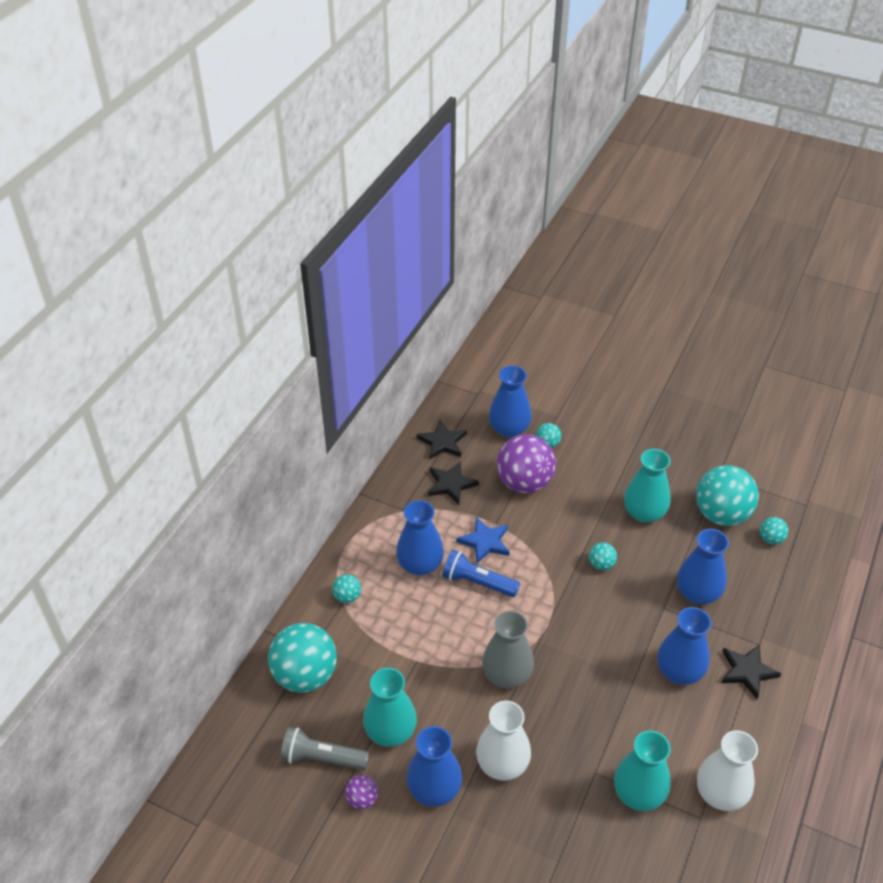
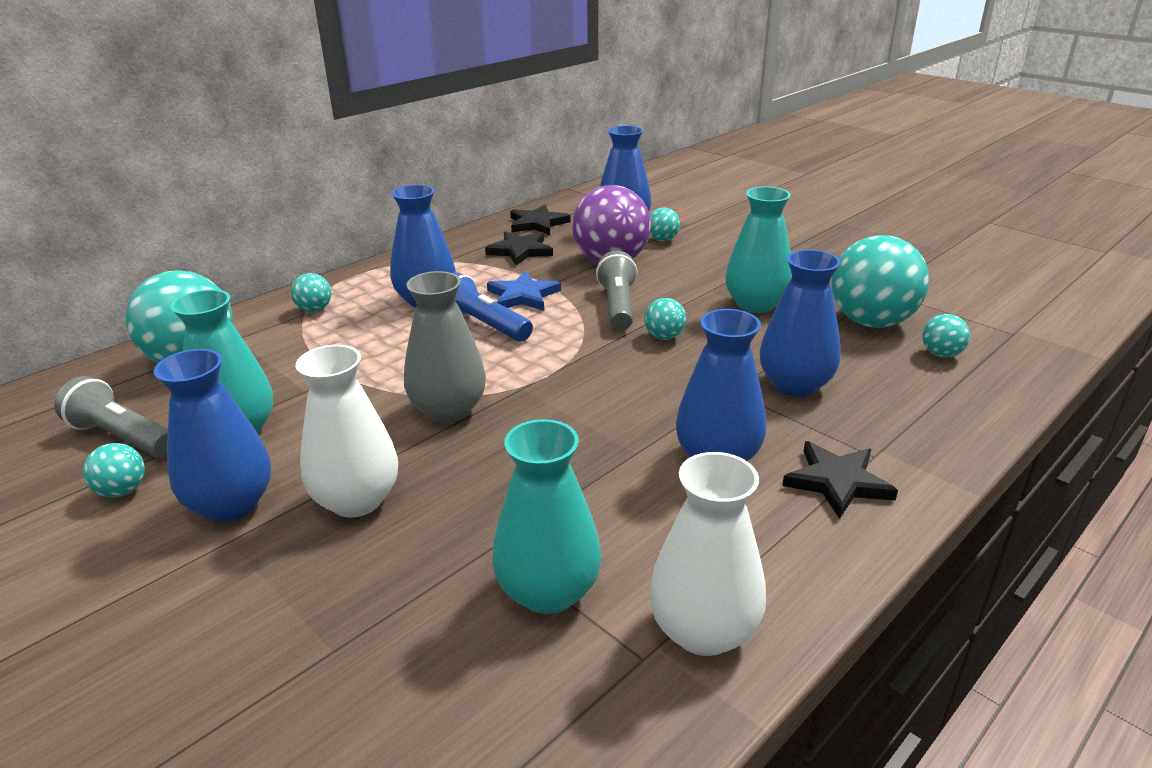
camera: 20 degrees right, 15 degrees down
(362, 799) = (122, 491): purple ball -> turquoise ball
(555, 537) = (618, 306): none -> grey flashlight

